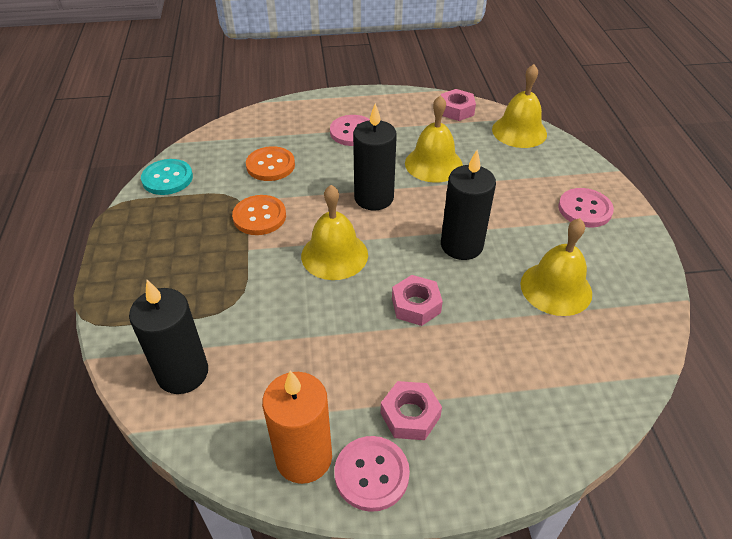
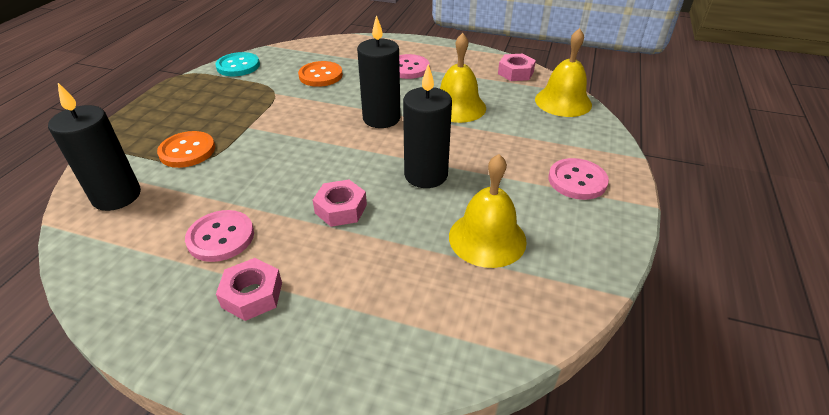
camera: 25 degrees right, 5 degrees down
(259, 216) = (278, 107): orange button -> orange button (187, 151)
(304, 457) = (137, 292): orange candle -> none
(334, 255) = (309, 150): yellow bell -> none
(371, 474) = (174, 329): pink button -> pink button (221, 237)

